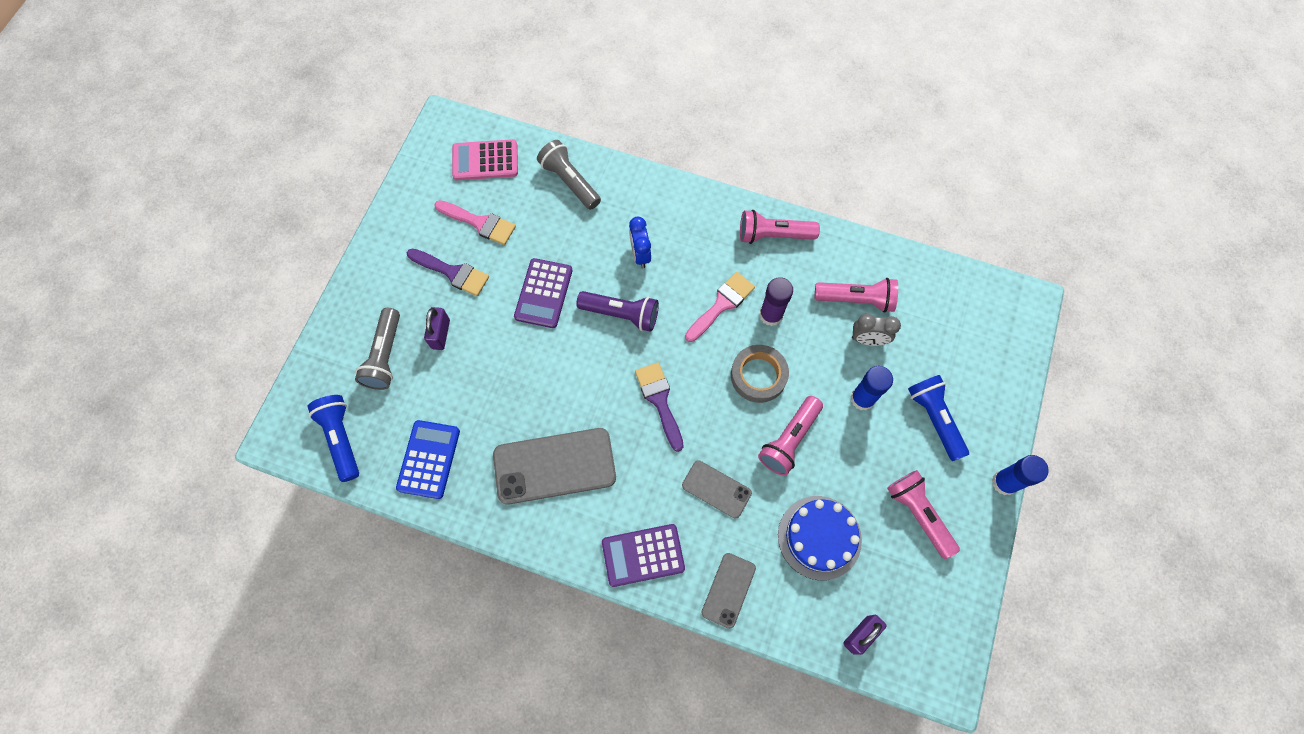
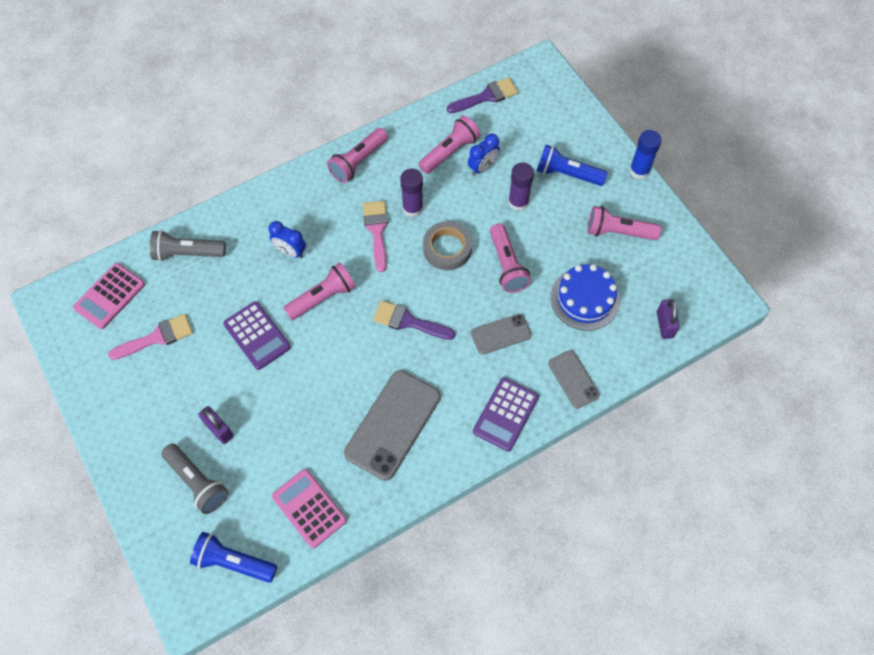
camera: 50 degrees left, 5 degrees down
(428, 459) = (309, 508): blue calculator -> pink calculator
(453, 272) = (178, 385): purple brush -> purple brush (486, 96)
(621, 314) = (323, 297): purple flashlight -> pink flashlight
(862, 398) = (518, 202): blue glue stick -> purple glue stick
(868, 340) = (482, 167): grey clock -> blue clock

